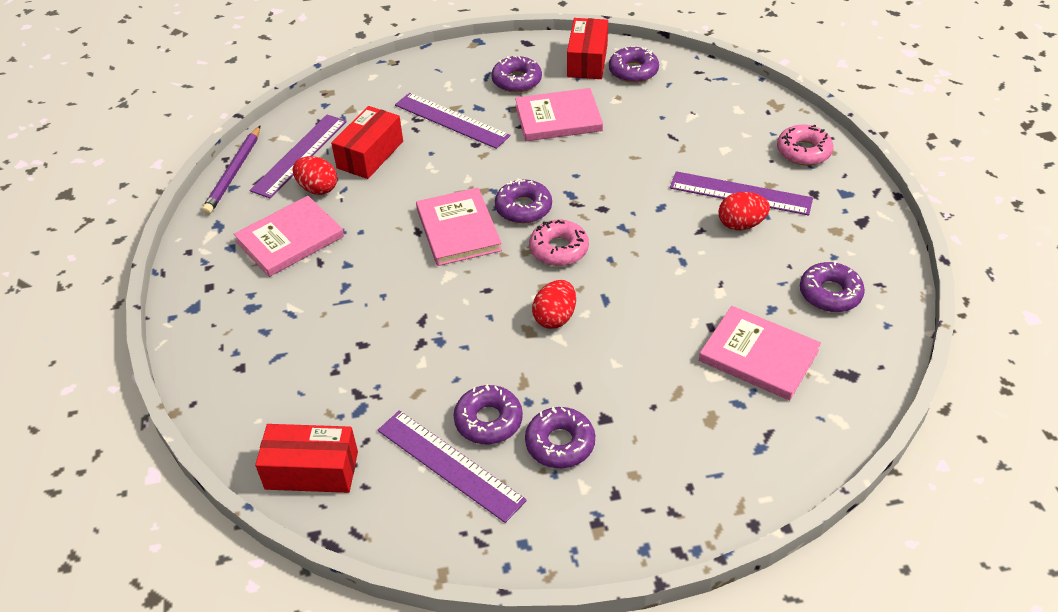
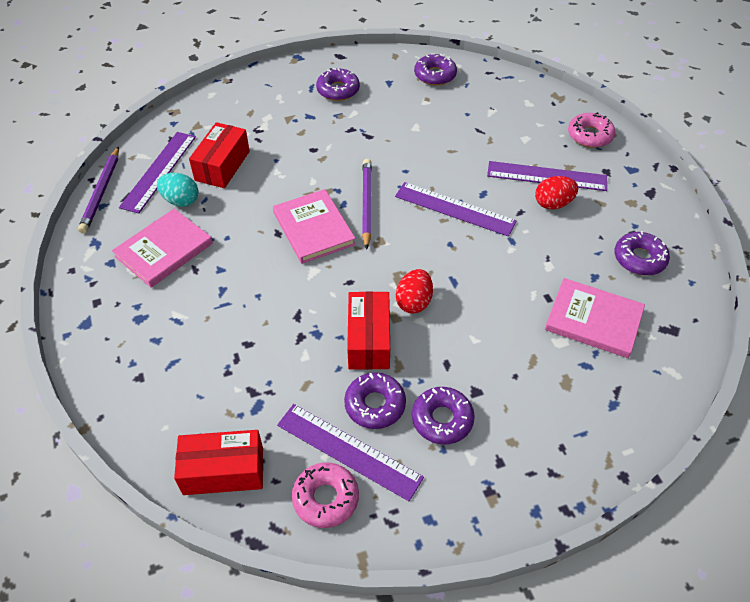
camera: 10 degrees left, 5 degrees up
(317, 188) = (181, 201): red egg -> turquoise egg
(451, 120) = (288, 129): purple ruler -> purple ruler (454, 209)
(523, 208) = (366, 204): purple donut -> purple pencil
(558, 118) = (380, 121): pink book -> none
(559, 249) = (404, 239): pink donut -> pink donut (325, 498)
(587, 61) = (394, 69): red box -> red box (369, 340)

